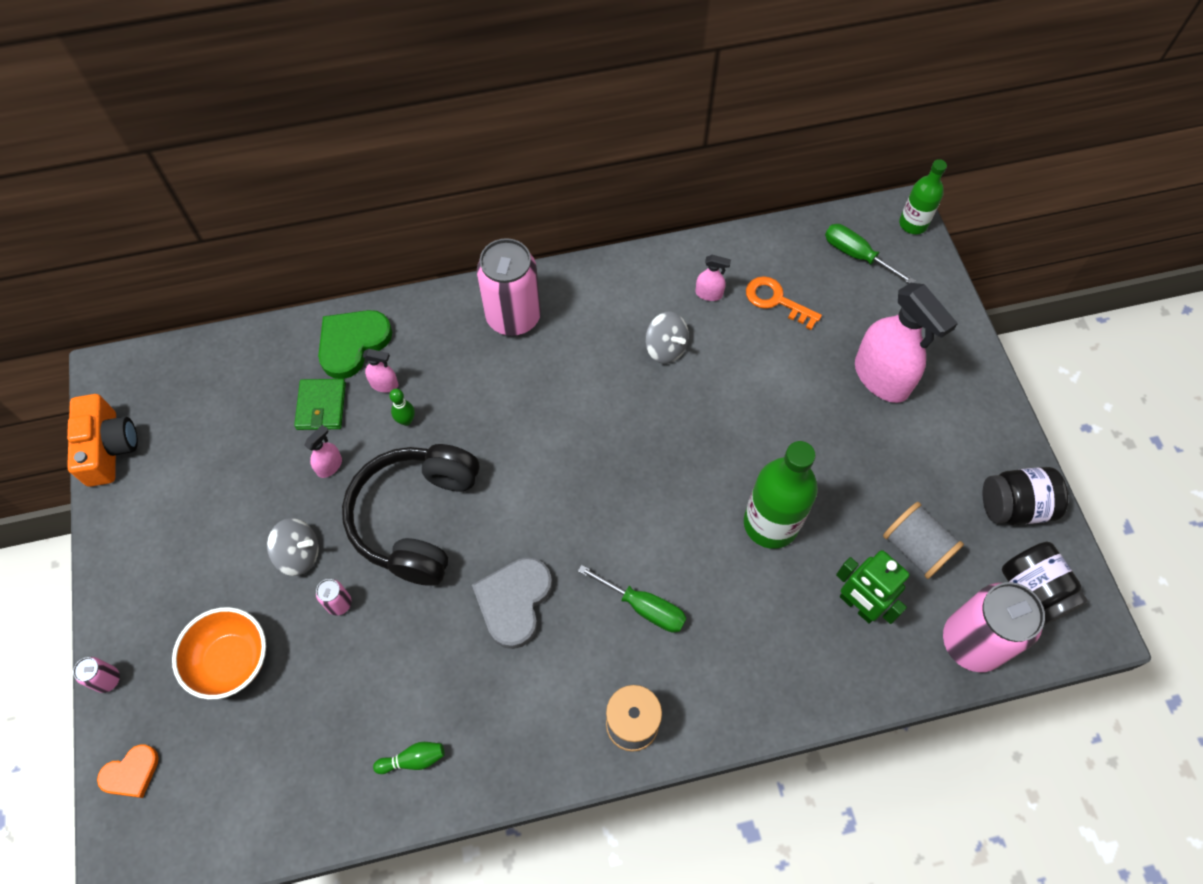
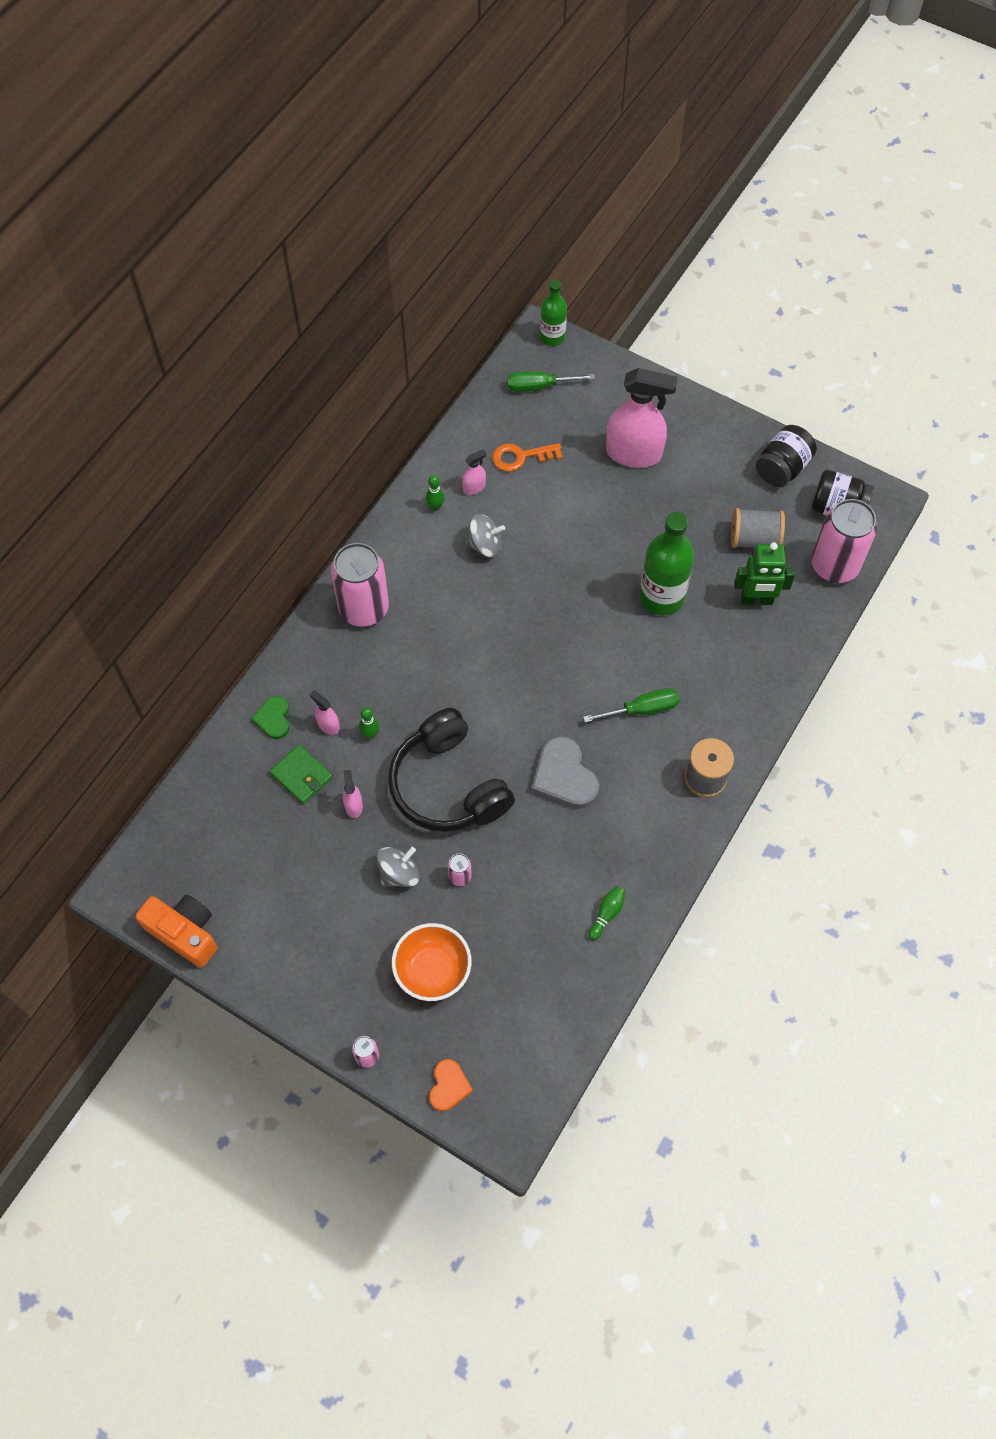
camera: 45 degrees left, 0 degrees up
(352, 343) = (273, 719): green heart -> green heart, size x0.59
(384, 384) = (328, 725): pink spray bottle -> pink spray bottle turned 105 degrees counterclockwise
(660, 283) = (435, 507): none -> green bowling pin

